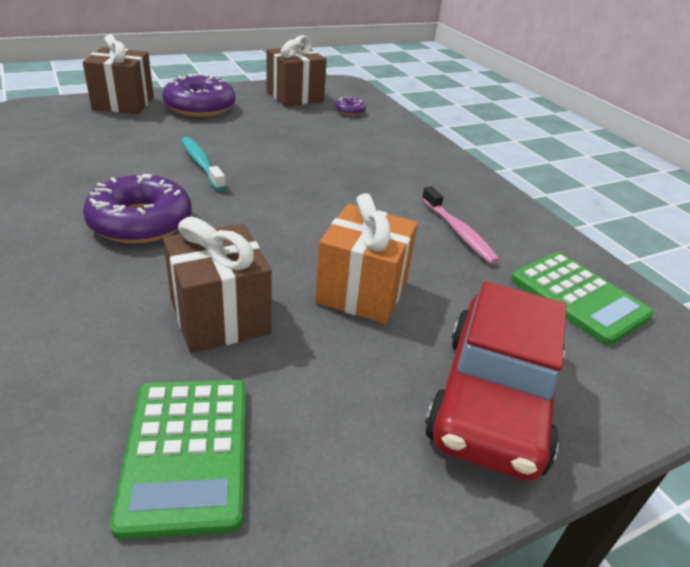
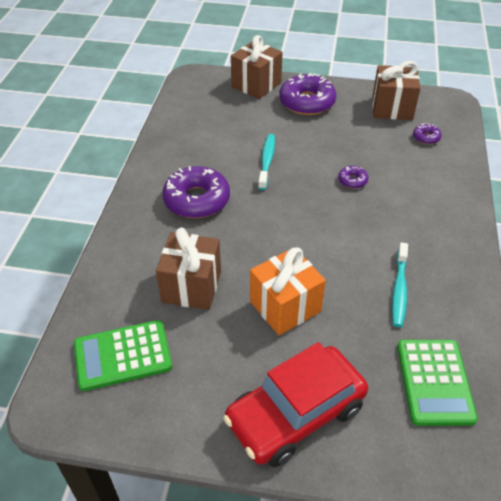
camera: 40 degrees right, 10 degrees up
(187, 453) = (123, 355): green calculator -> green calculator turned 45 degrees clockwise
(315, 157) = (352, 180): none -> purple donut
(459, 232) = (399, 290): pink toothbrush -> turquoise toothbrush

